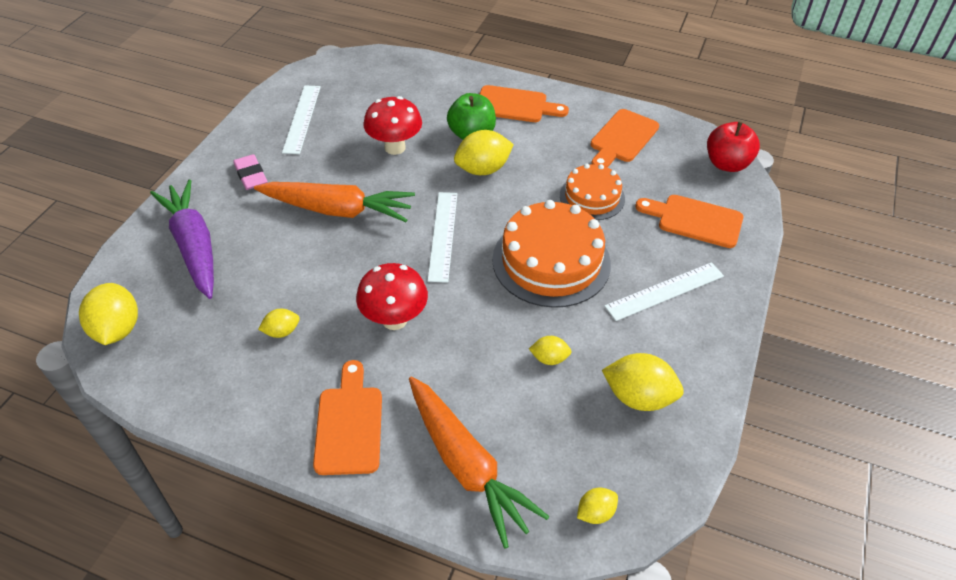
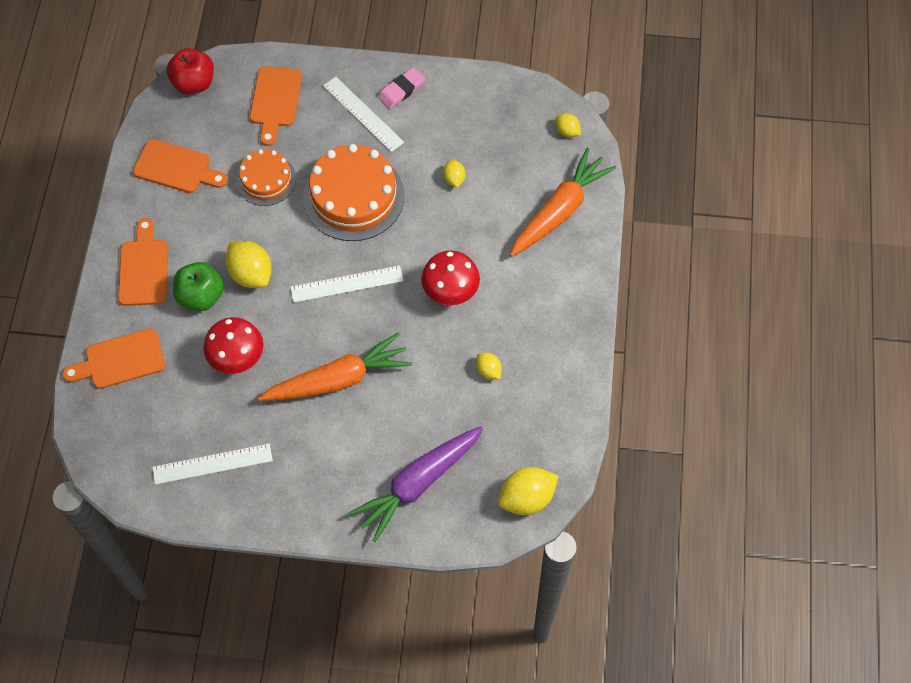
camera: 105 degrees left, 15 degrees up
(251, 175) = (312, 476): pink eraser -> pink eraser (401, 90)
(338, 210) = (339, 379): orange carrot -> orange carrot turned 75 degrees clockwise
(349, 424) = (554, 292): orange cutting board -> orange cutting board (120, 360)
(638, 397) = (469, 119): yellow lemon -> none

